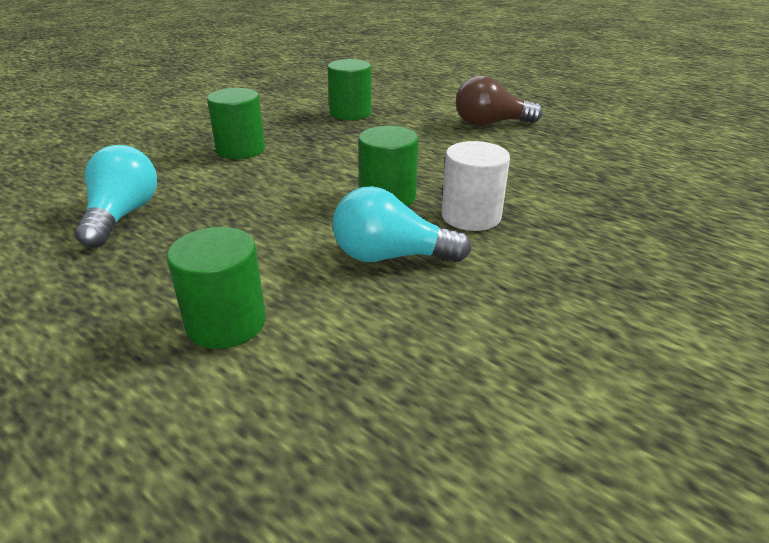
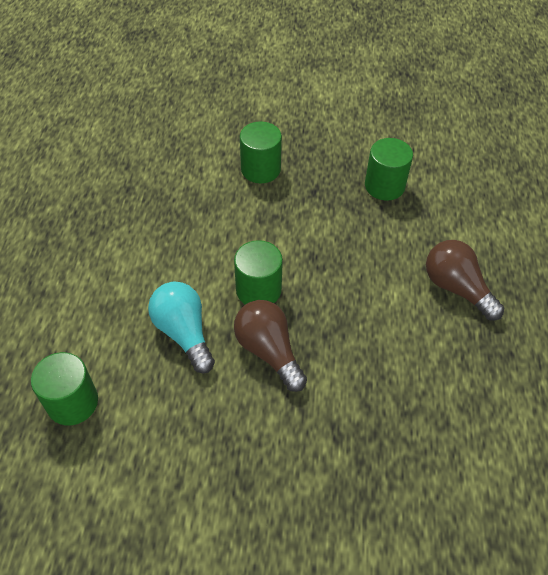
camera: 55 degrees right, 20 degrees up
(122, 216) = (135, 180): turquoise light bulb -> none
(226, 323) = (73, 297): green cylinder -> green cylinder (72, 402)
(471, 216) = (268, 351): white cylinder -> brown light bulb

